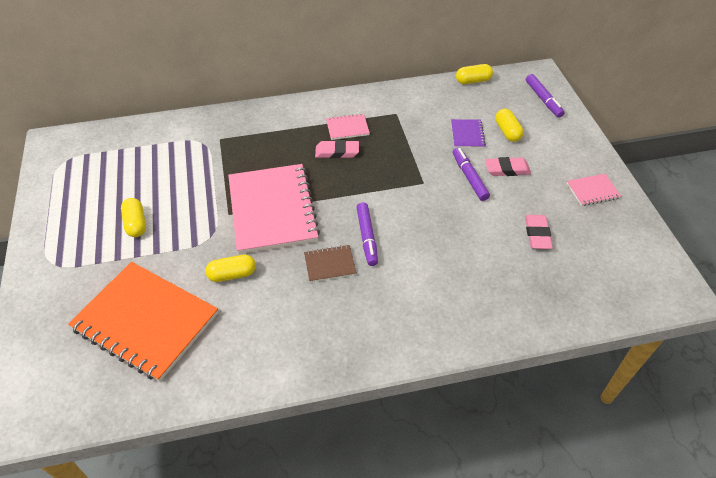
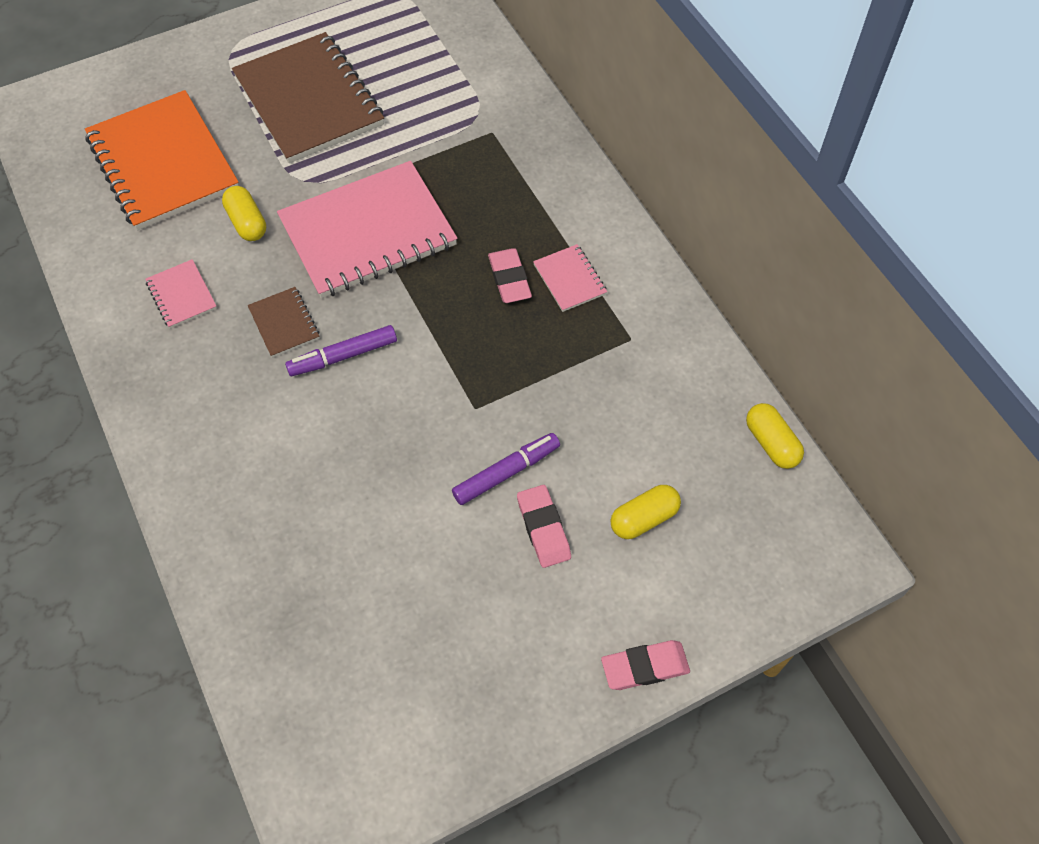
camera: 75 degrees right, 10 degrees up
(136, 224) = (309, 100): yellow capsule -> brown notebook
(146, 322) = (163, 163): orange notebook -> orange notebook turned 45 degrees counterclockwise
(467, 135) = (613, 455): purple notebook -> none
(537, 234) = (403, 590): pink eraser -> pink eraser (645, 667)
(543, 99) = (763, 573): purple marker -> none
(592, 191) = (529, 676): pink notebook -> pink notebook (181, 295)

